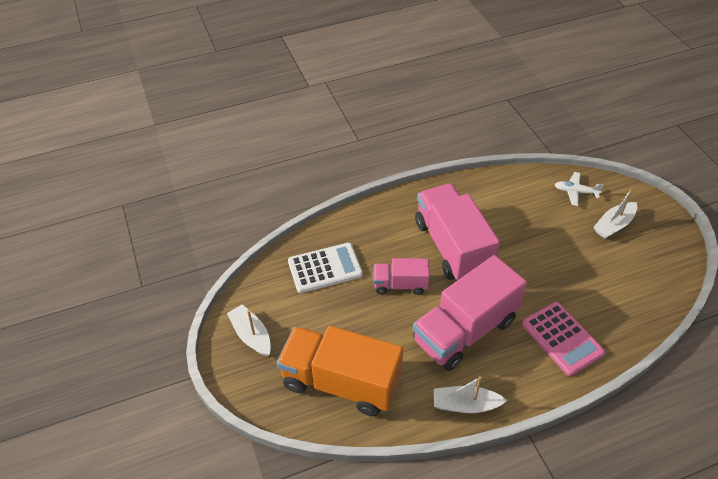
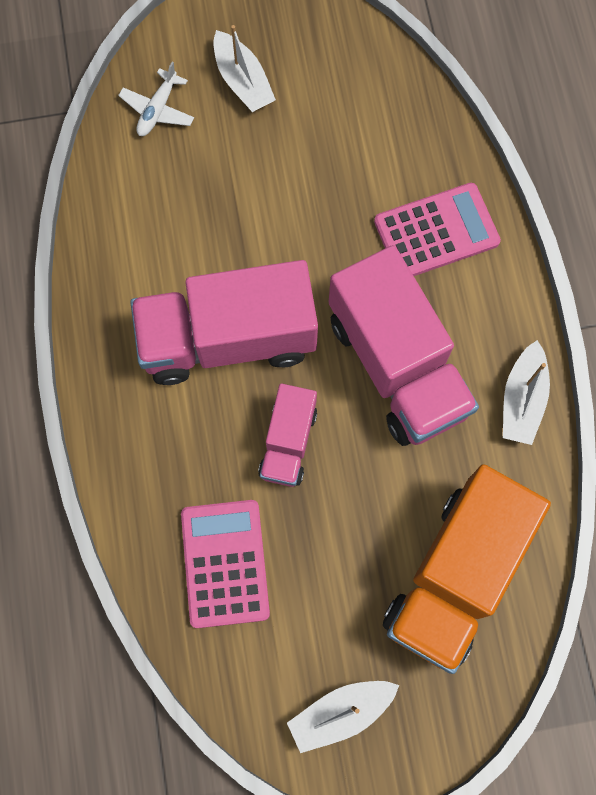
camera: 80 degrees left, 25 degrees up
(325, 268) = (225, 563): white calculator -> pink calculator

